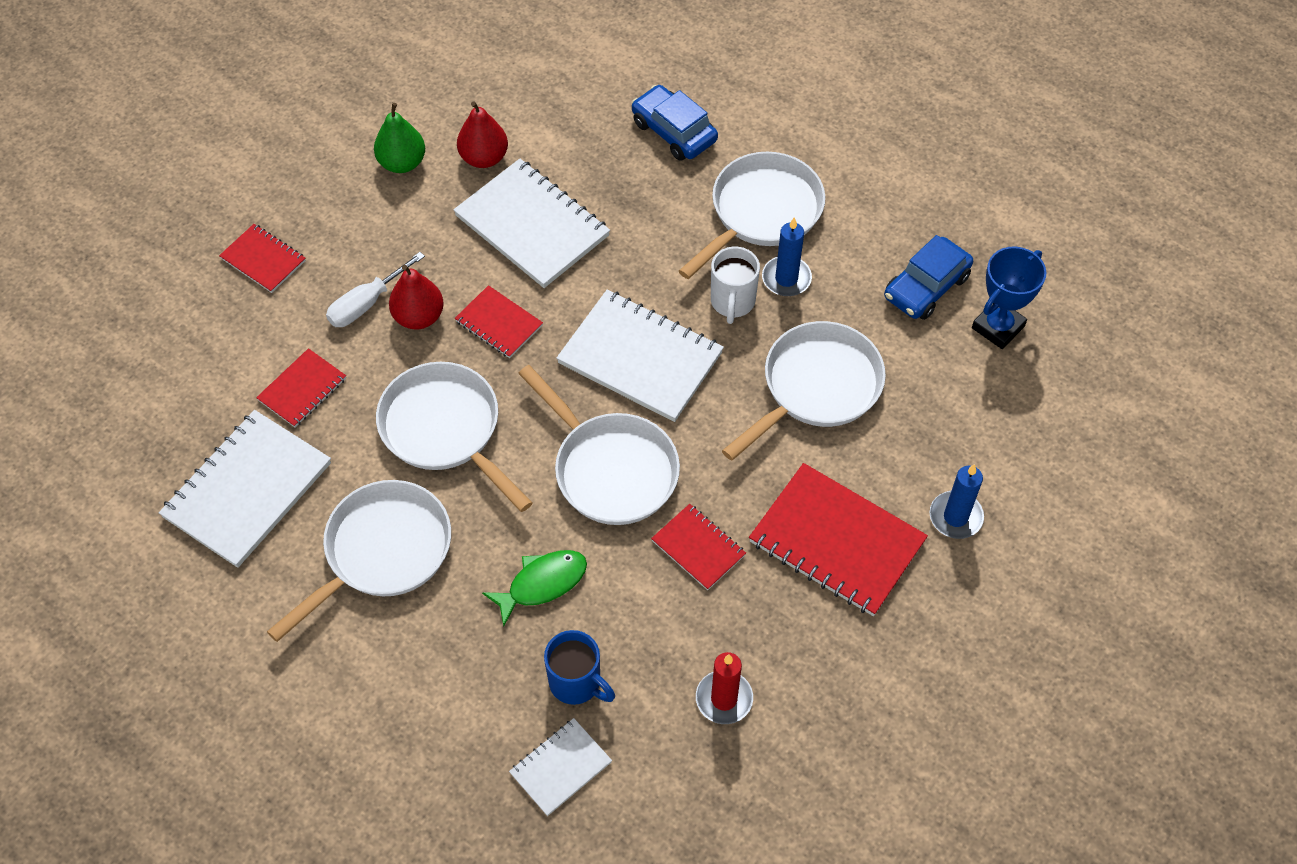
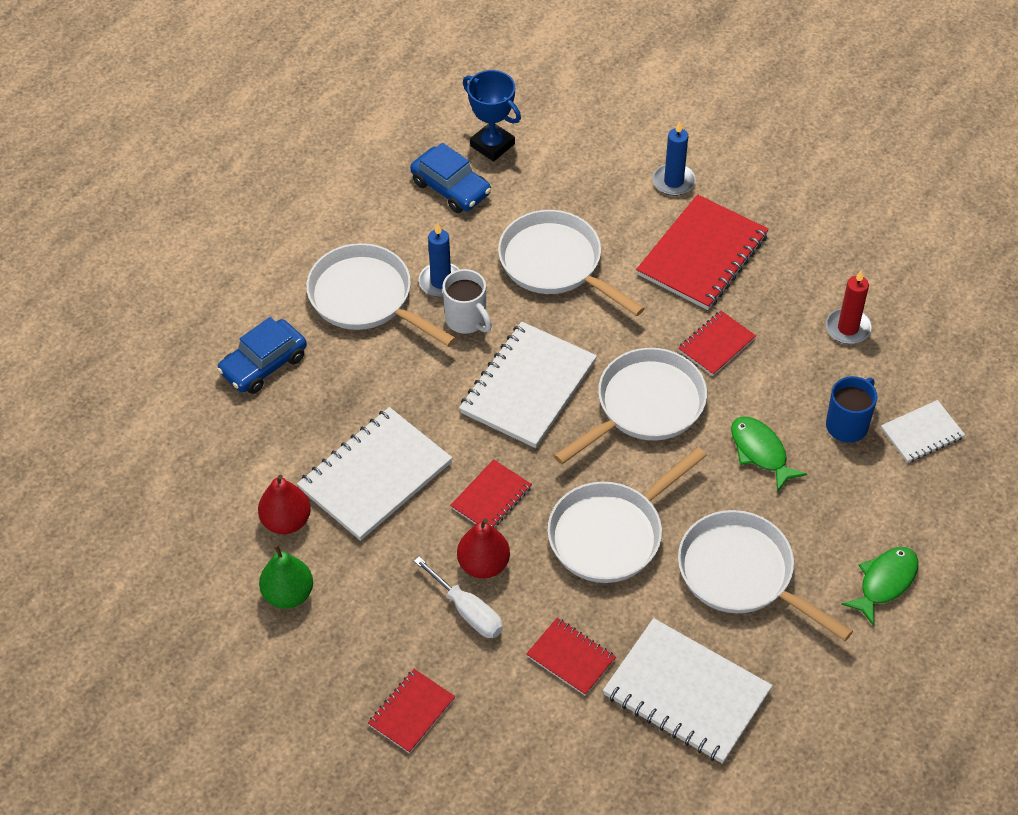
camera: 90 degrees left, 5 degrees down
(355, 699) = (884, 582): none -> green fish
(560, 768) = (922, 433): white notebook -> white notebook turned 75 degrees counterclockwise
(732, 302) = (467, 320): white mug -> white mug turned 45 degrees clockwise

